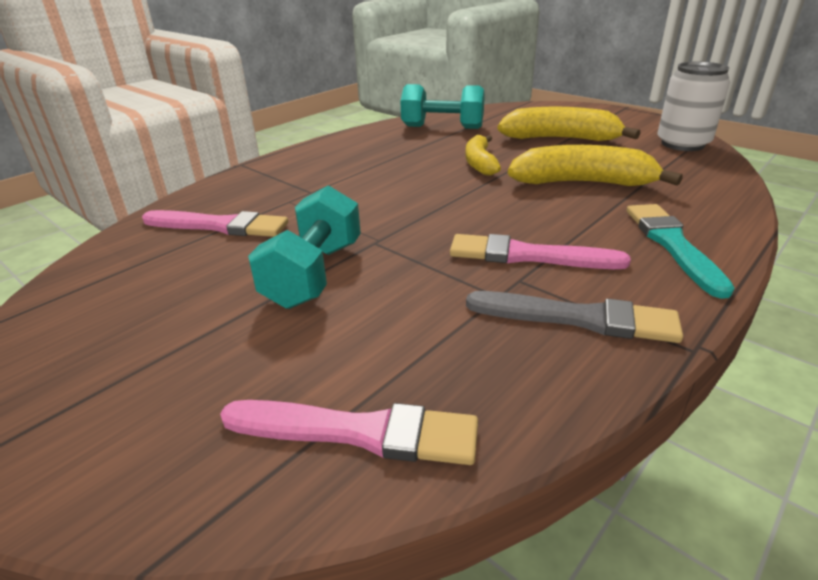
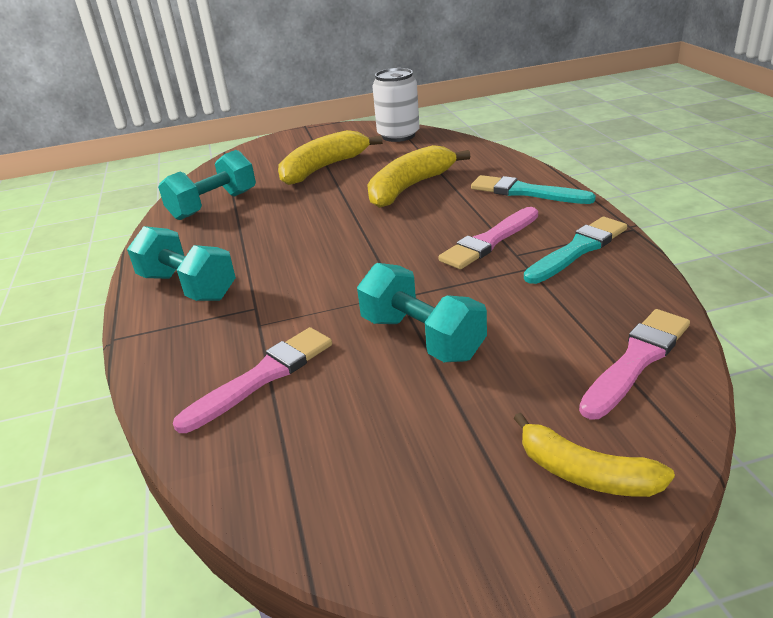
camera: 55 degrees left, 0 degrees up
(320, 161) = (188, 287): none -> turquoise dumbbell
(480, 163) = (318, 212): yellow banana -> yellow banana (585, 473)
(577, 318) = (577, 250): grey brush -> turquoise brush

